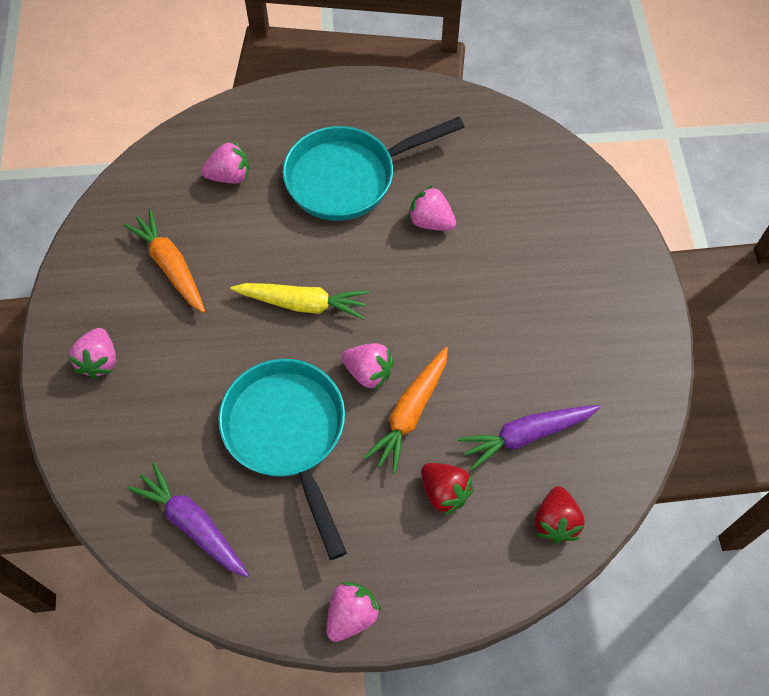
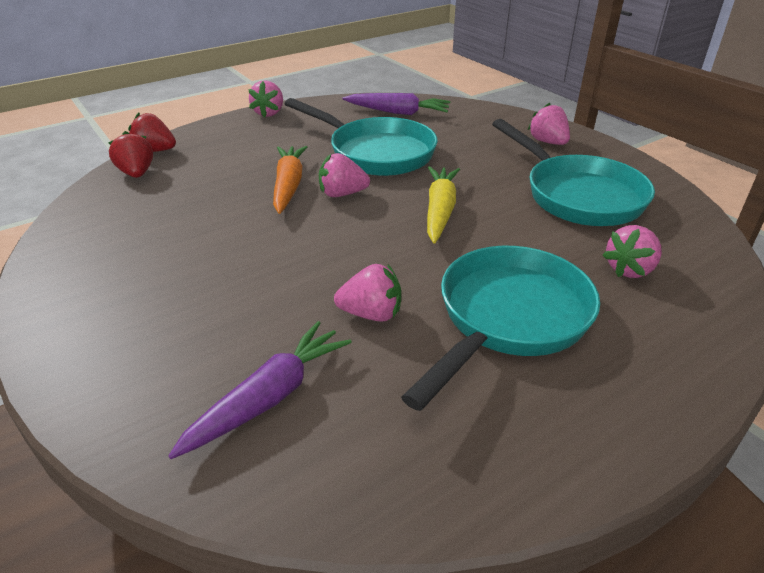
camera: 150 degrees right, 25 degrees down
(171, 266) = (577, 195): orange carrot -> turquoise pan
(302, 304) = (440, 211): yellow carrot -> yellow carrot turned 120 degrees clockwise
(444, 492) = (235, 162): red strawberry -> red strawberry (155, 151)
(526, 435) = (177, 203): purple carrot -> purple carrot (269, 398)

